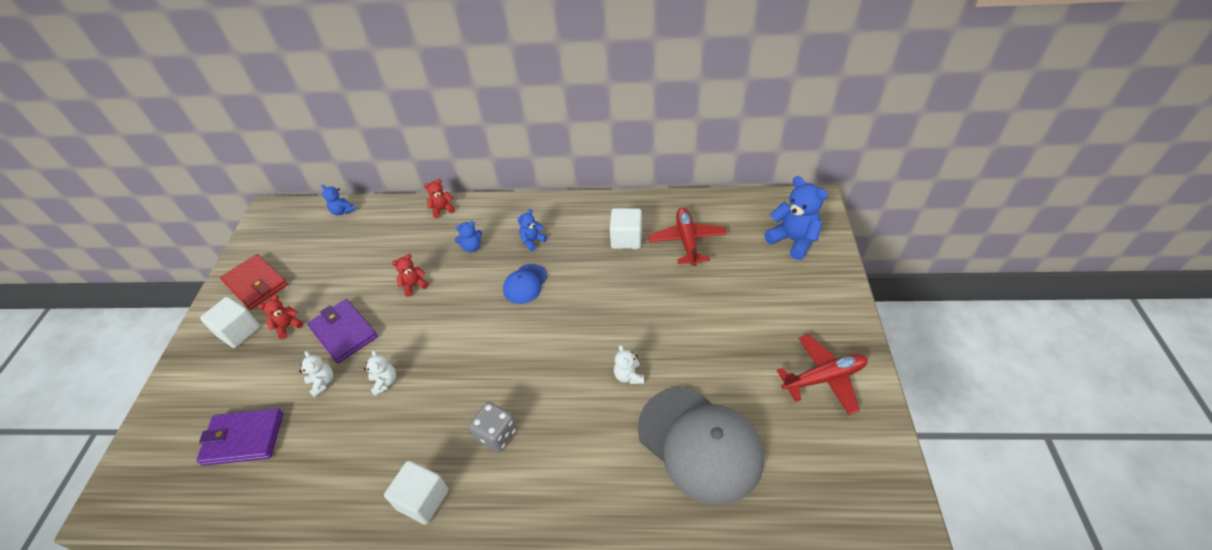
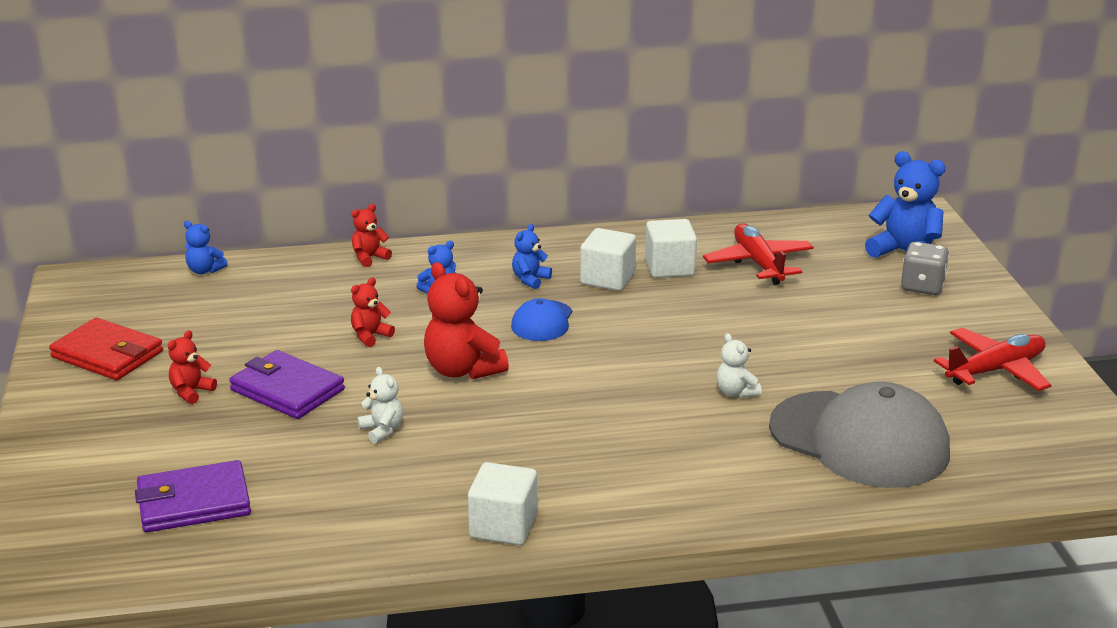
camera: 15 degrees left, 20 degrees down
(239, 331) = (112, 403): white cube -> white cube (607, 279)
(322, 383) = (284, 440): white teddy bear -> none
(457, 327) = (462, 370): none -> red teddy bear
(496, 434) = (577, 460): grey dice -> grey dice (922, 286)

